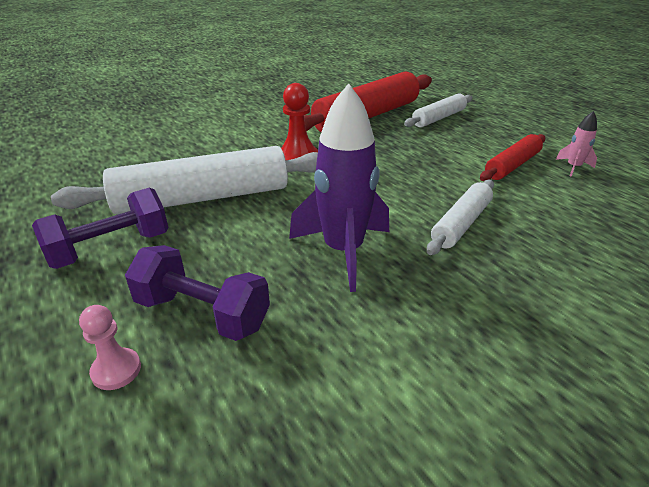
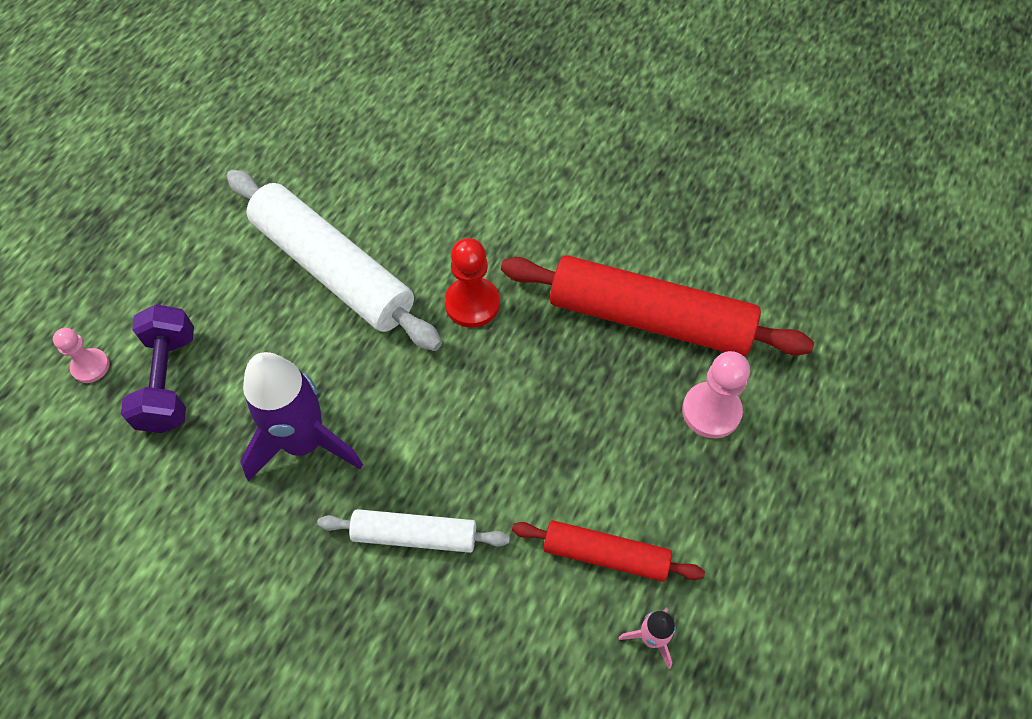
camera: 60 degrees right, 25 degrees up
(111, 248) = (217, 258): purple dumbbell -> none
(438, 118) = (711, 411): white rolling pin -> pink pawn

